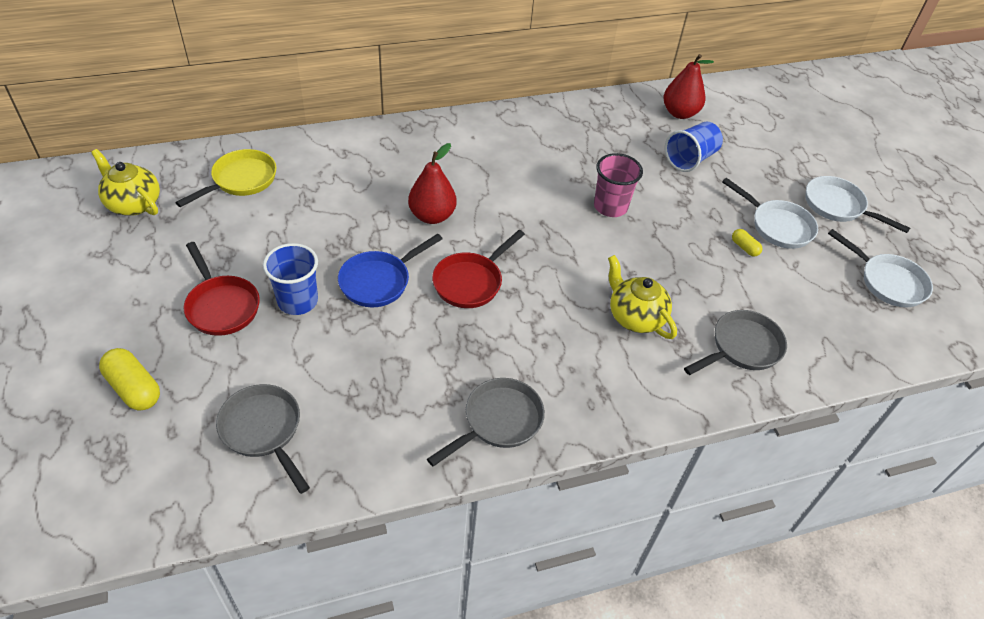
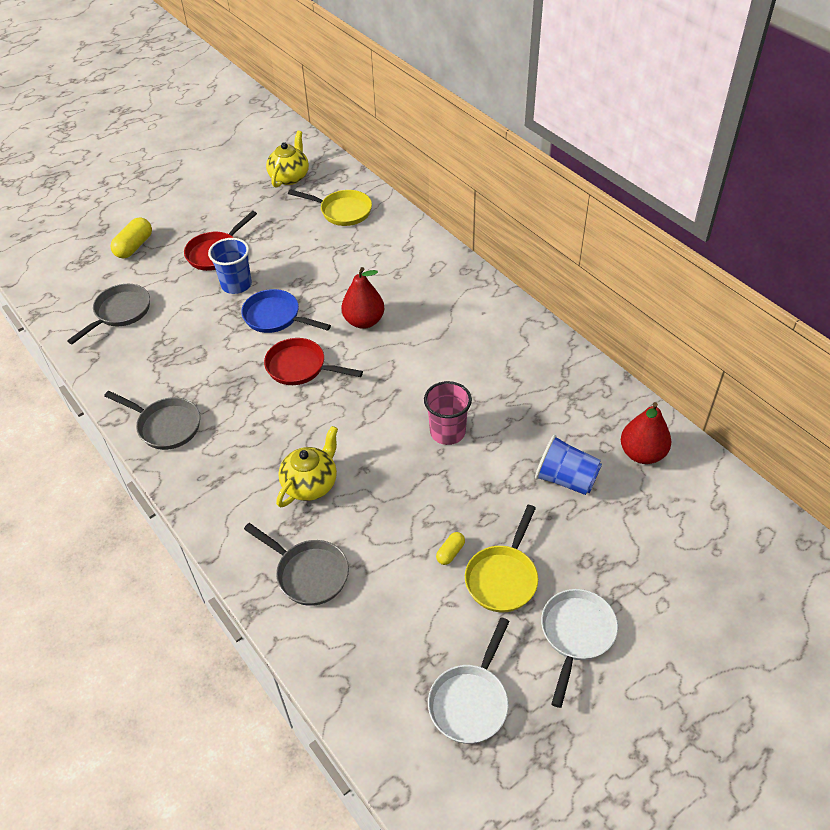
camera: 75 degrees right, 0 degrees up
(777, 226) = (503, 578): white pan -> yellow pan

